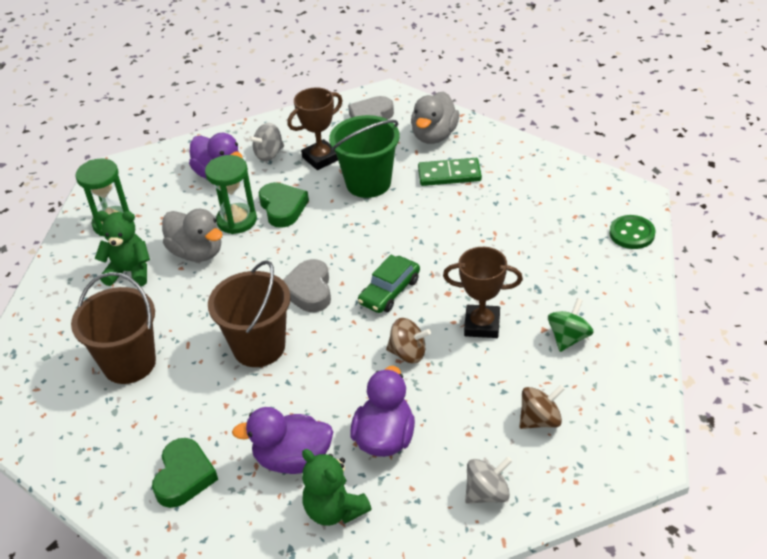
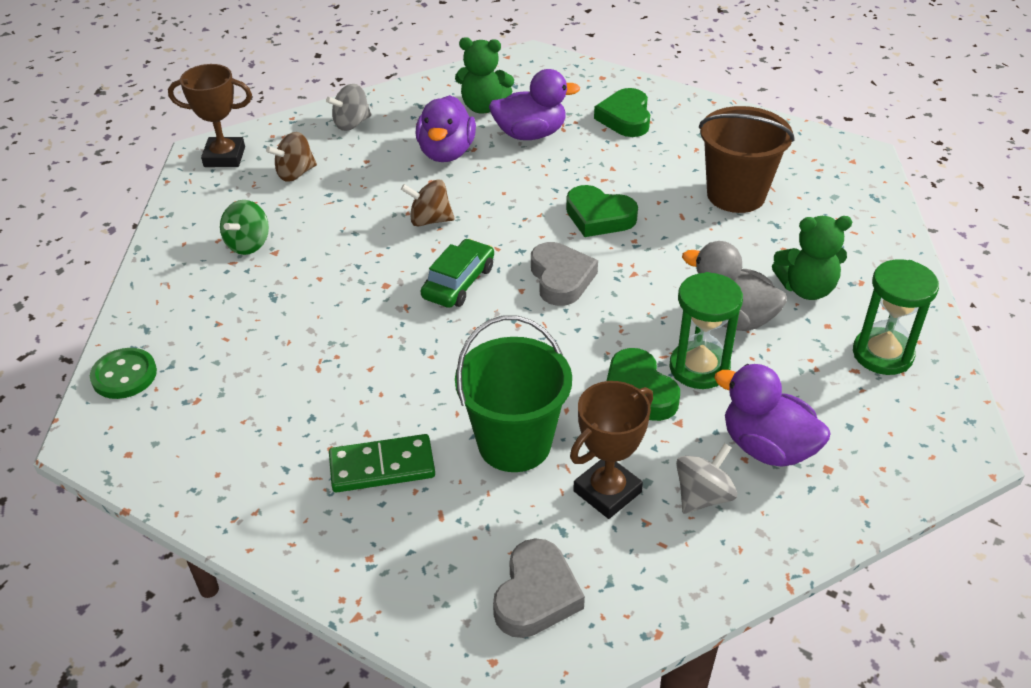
camera: 170 degrees right, 0 degrees up
(259, 347) = (599, 217): brown bucket -> green heart
(334, 510) = (483, 107): green teddy bear -> green teddy bear turned 150 degrees clockwise
(434, 136) = (409, 555): grey duck -> none
(482, 325) = (345, 252): brown trophy -> brown trophy (224, 157)

